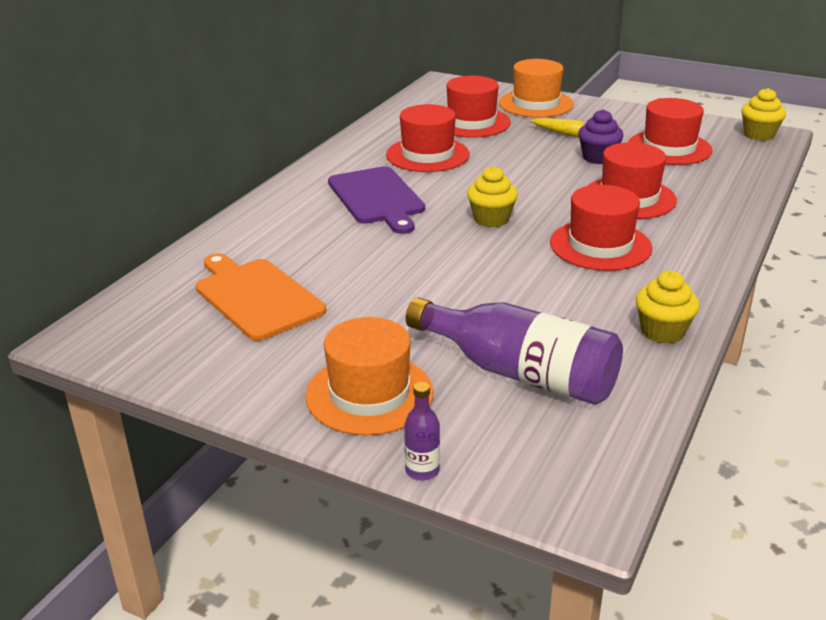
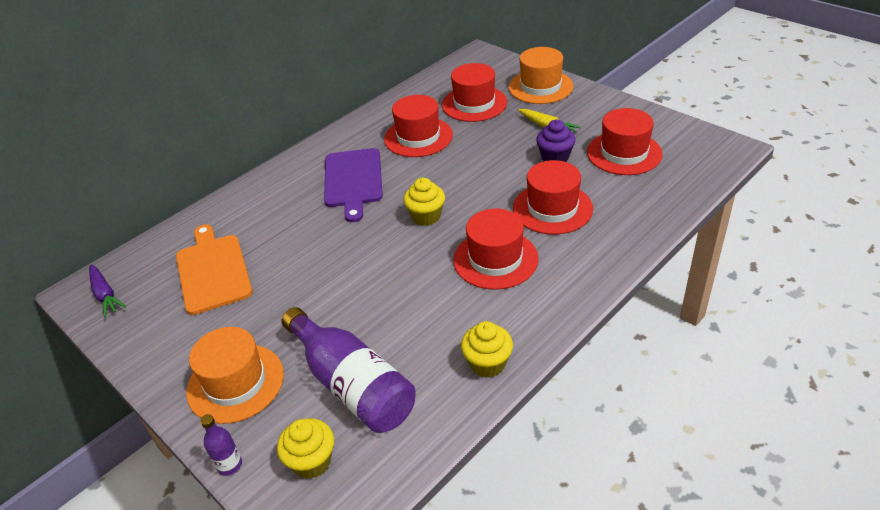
camera: 20 degrees right, 10 degrees up
(119, 338) = (105, 295): none -> purple carrot
(759, 135) = (717, 146): yellow cupcake -> yellow cupcake (312, 461)

